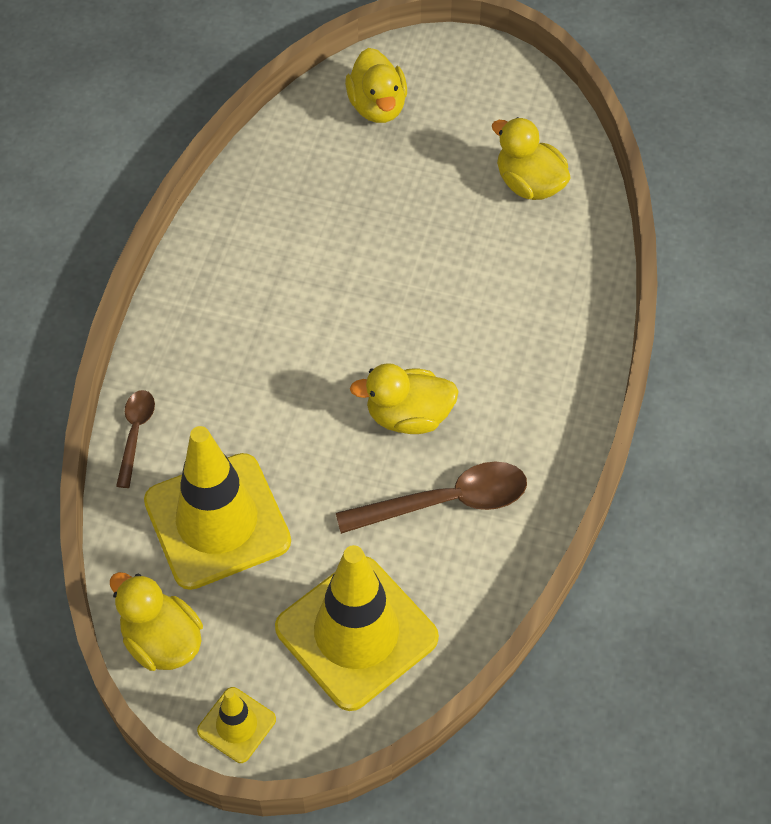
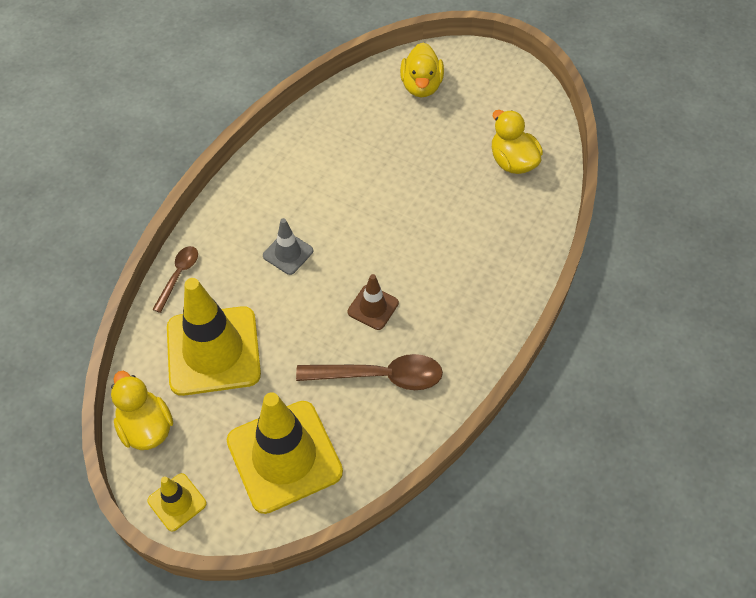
camera: 15 degrees right, 0 degrees up
(273, 370) = (288, 253): none -> grey traffic cone
(408, 416) = (373, 307): yellow duck -> brown traffic cone

